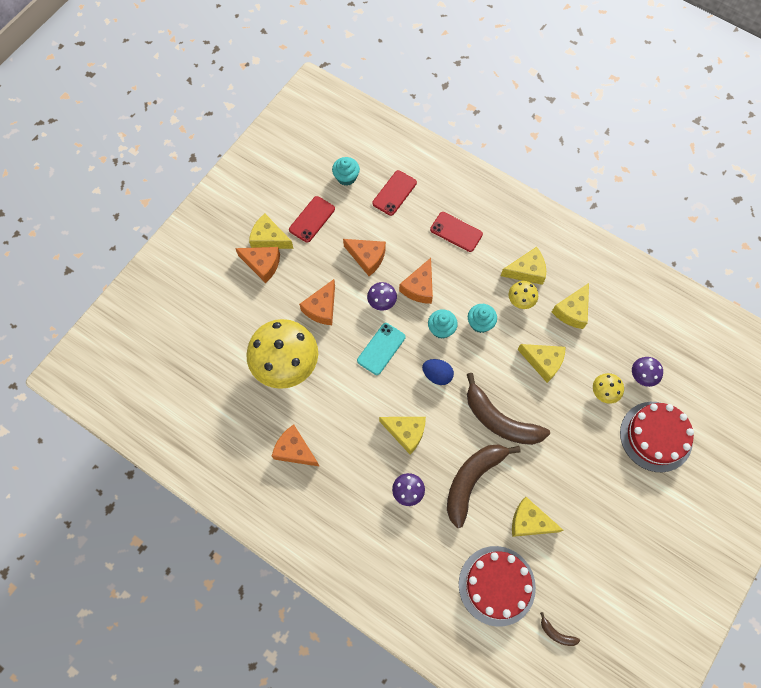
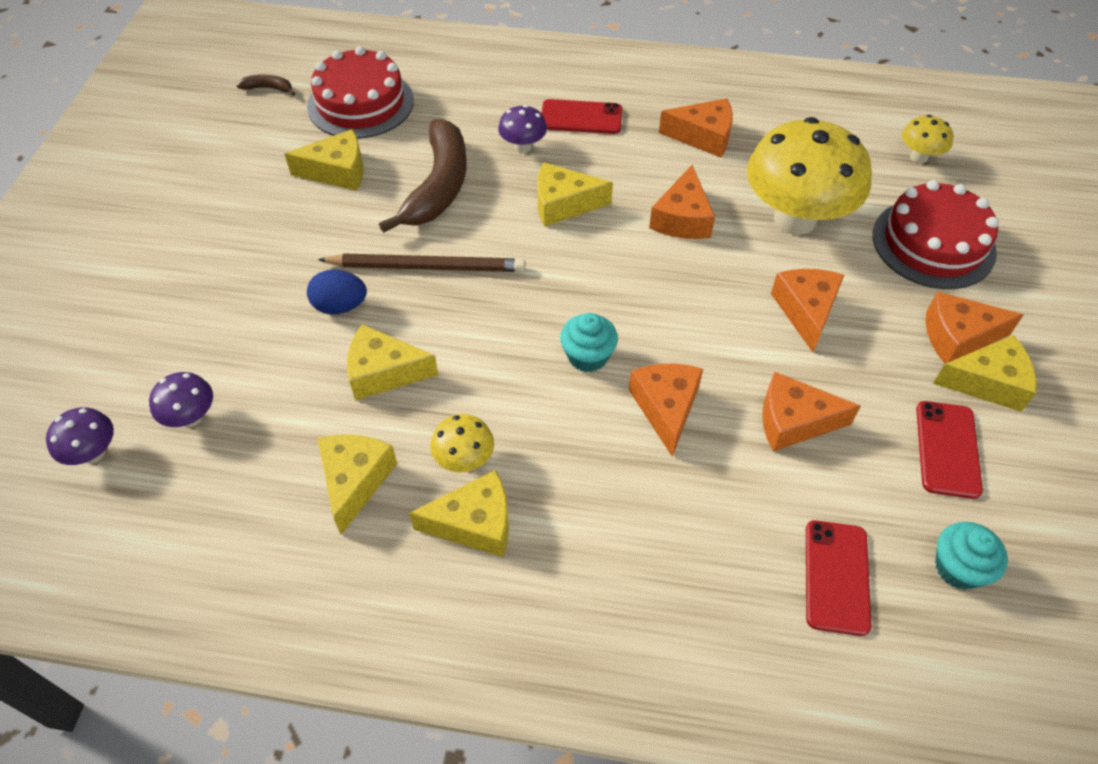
camera: 155 degrees right, 15 degrees down
(346, 392) = (682, 218): none -> orange cheese
(381, 349) = (669, 291): turquoise phone -> none
(382, 302) = (715, 358): purple mushroom -> purple mushroom (93, 453)
(437, 375) = (557, 288): blue egg -> blue egg (340, 306)
(456, 232) = (658, 545): red phone -> red phone (581, 117)
(480, 323) = (523, 391): turquoise cupcake -> none
(500, 420) = (427, 267): brown banana -> brown pencil
(526, 271) = (475, 523): yellow cheese -> yellow cheese turned 150 degrees counterclockwise
(604, 392) = (260, 365): yellow mushroom -> yellow mushroom (919, 157)
(656, 436) = (155, 334): red cake -> red cake (933, 243)

